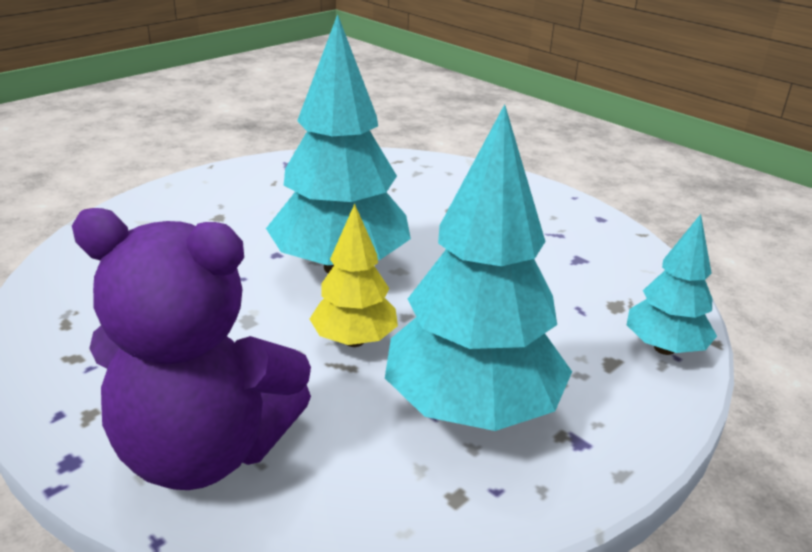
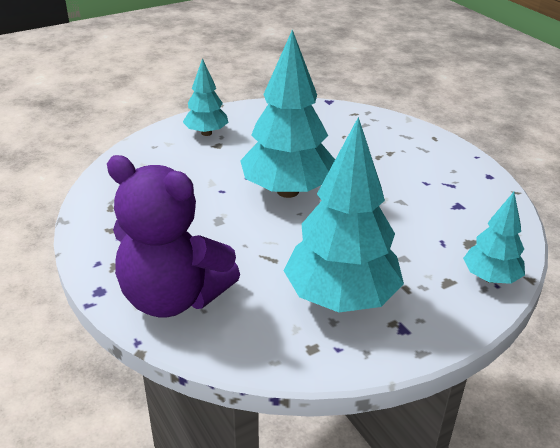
camera: 15 degrees right, 5 degrees up
(197, 203) = (206, 133): none -> turquoise tree
(354, 341) = (281, 243): yellow tree -> none

